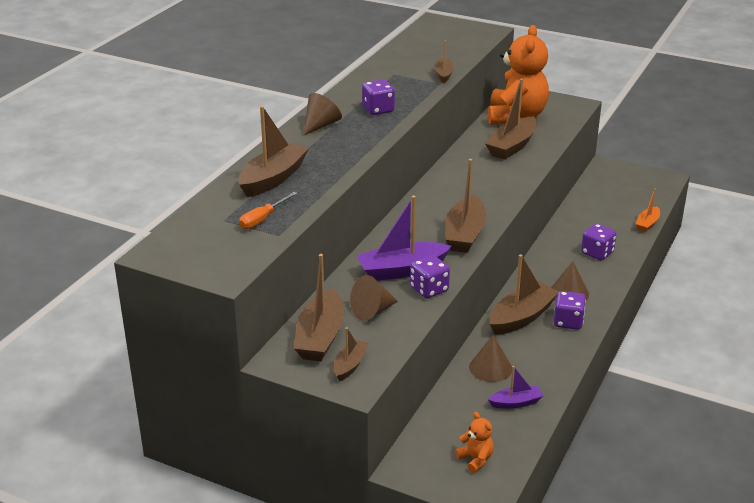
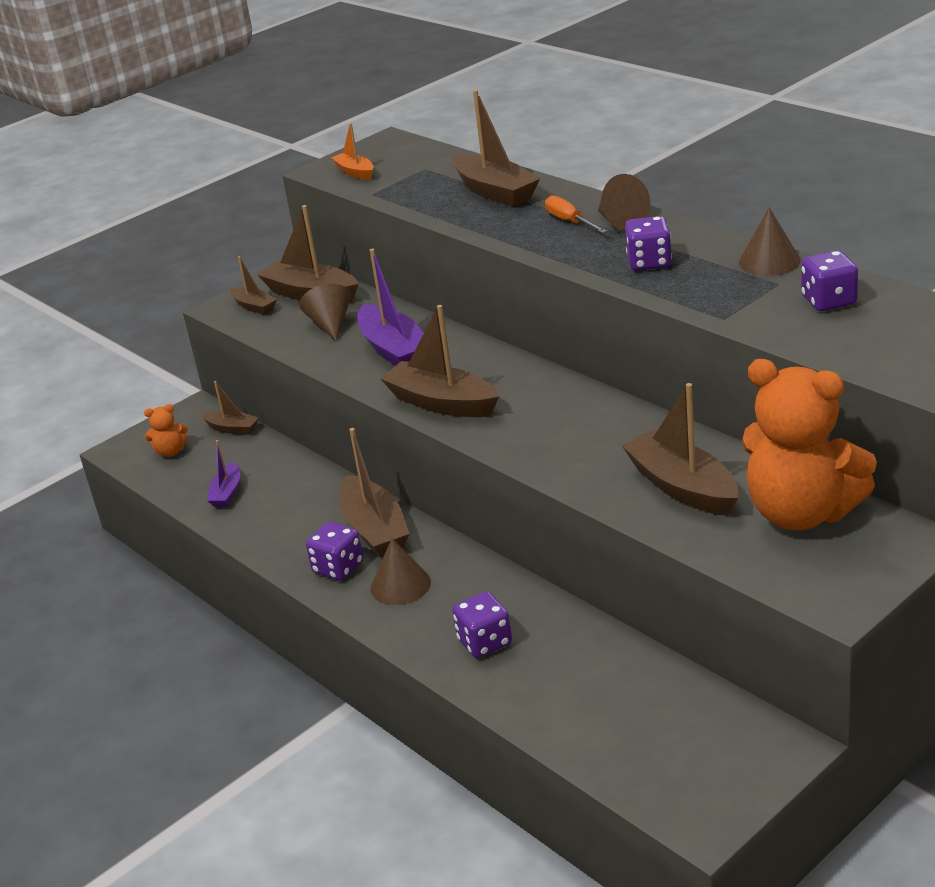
camera: 115 degrees right, 0 degrees up
(262, 219) = (409, 186): orange screwdriver -> orange screwdriver (570, 221)
(402, 270) = (393, 350): purple boat -> purple boat turned 150 degrees clockwise
(429, 289) = (342, 363): purple dice -> purple dice (828, 301)
(443, 75) = (757, 325): brown boat -> brown boat (232, 429)
(490, 368) = (297, 486): brown cone -> brown cone (769, 261)
(647, 224) = (542, 733): orange boat -> orange boat (355, 172)

